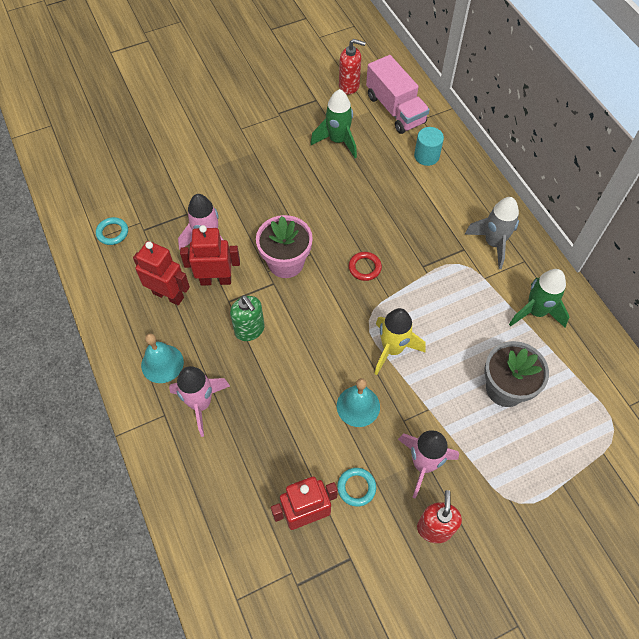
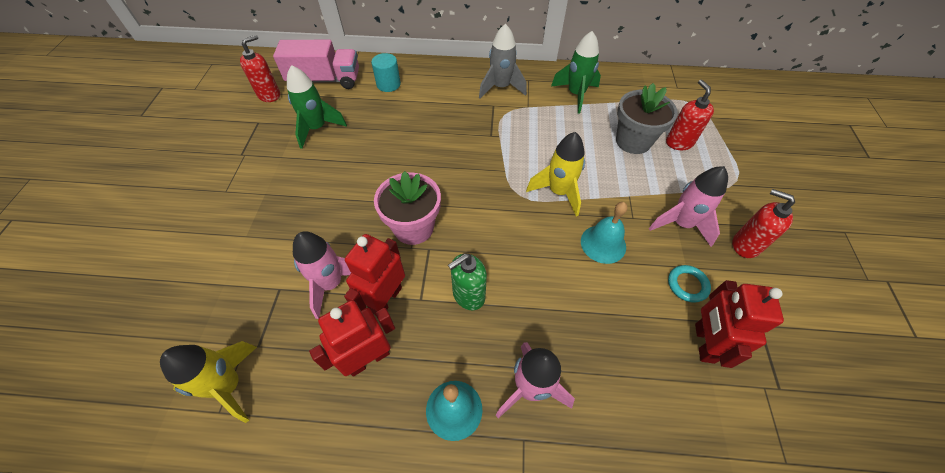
camera: 60 degrees left, 5 degrees down
(112, 233) = (229, 385): turquoise ring -> yellow rocket
(250, 330) = (468, 295): green soap dispenser -> green soap dispenser turned 150 degrees clockwise
(364, 267) = (464, 172): red ring -> none
(536, 432) = (679, 142): none -> red soap dispenser

